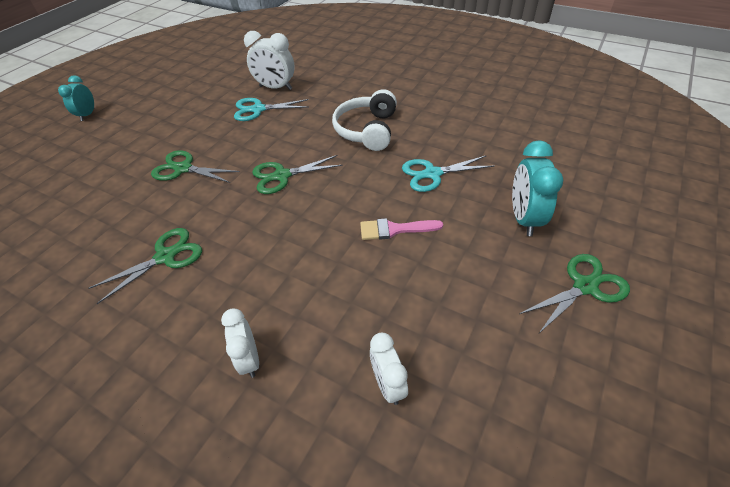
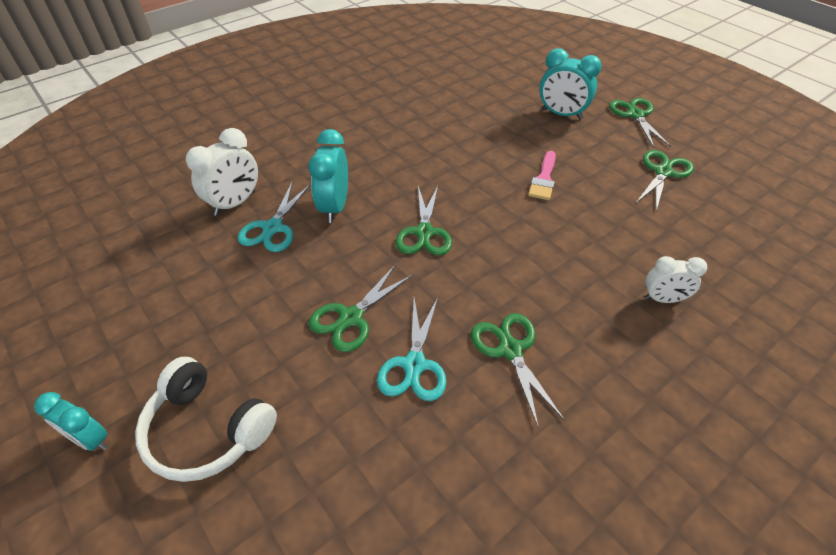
camera: 70 degrees left, 0 degrees up
(291, 126) = (334, 207): none -> turquoise clock
(367, 130) = (388, 156): white headphones -> white headphones (207, 430)
(388, 384) = (699, 225): white clock -> none
(432, 174) = (483, 138): turquoise scissors -> turquoise scissors (414, 365)
(476, 333) = (663, 172): none -> green scissors

